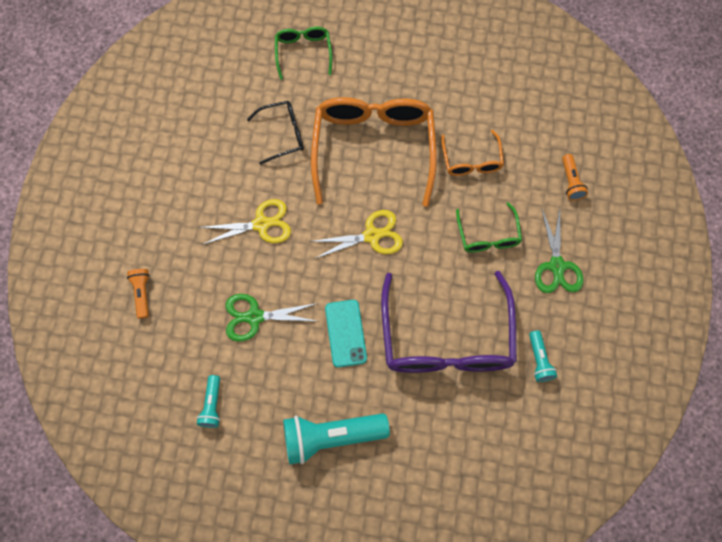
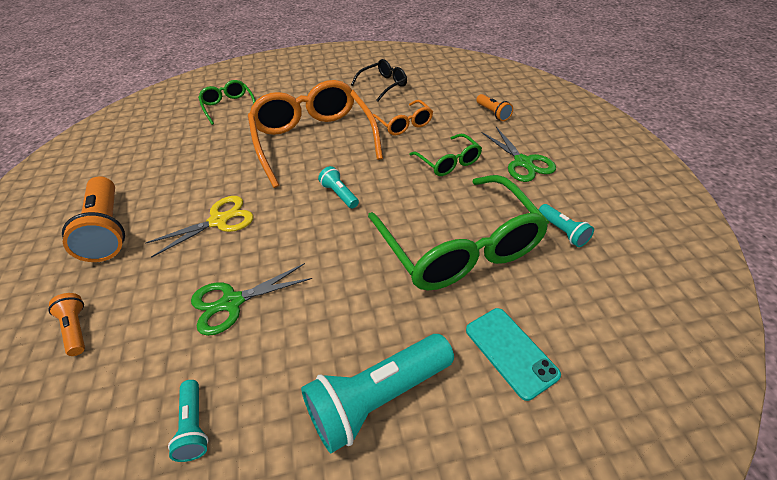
camera: 20 degrees left, 25 degrees down
(169, 196) = (107, 230): none -> orange flashlight
(283, 134) = (224, 155): black glasses -> black glasses (383, 85)
(346, 333) = (348, 280): turquoise phone -> turquoise phone (511, 352)
(372, 235) = (339, 194): yellow scissors -> turquoise flashlight
(446, 339) = (459, 247): purple glasses -> green glasses

